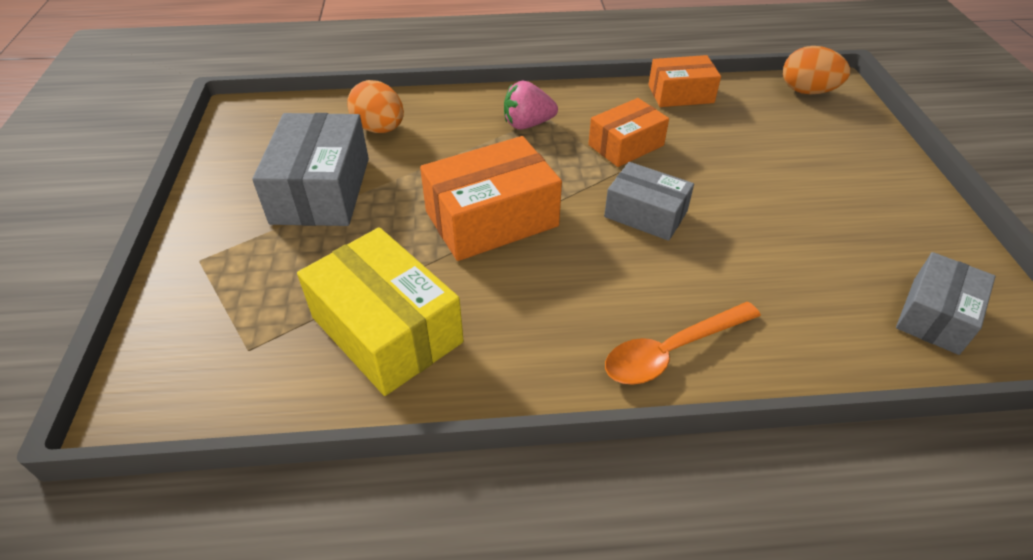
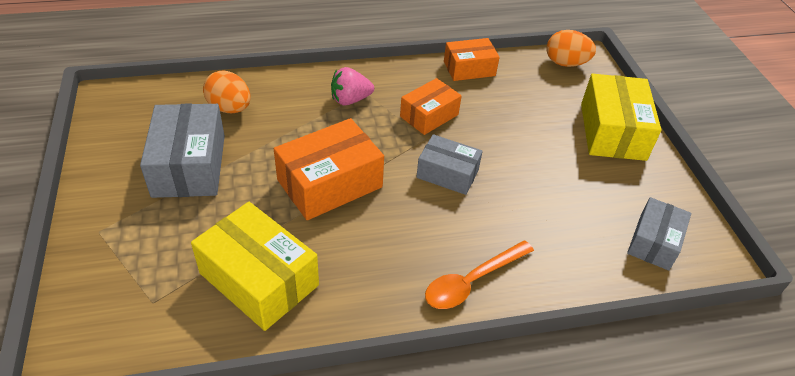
camera: 10 degrees left, 0 degrees up
(871, 172) = (612, 131): none -> yellow box

